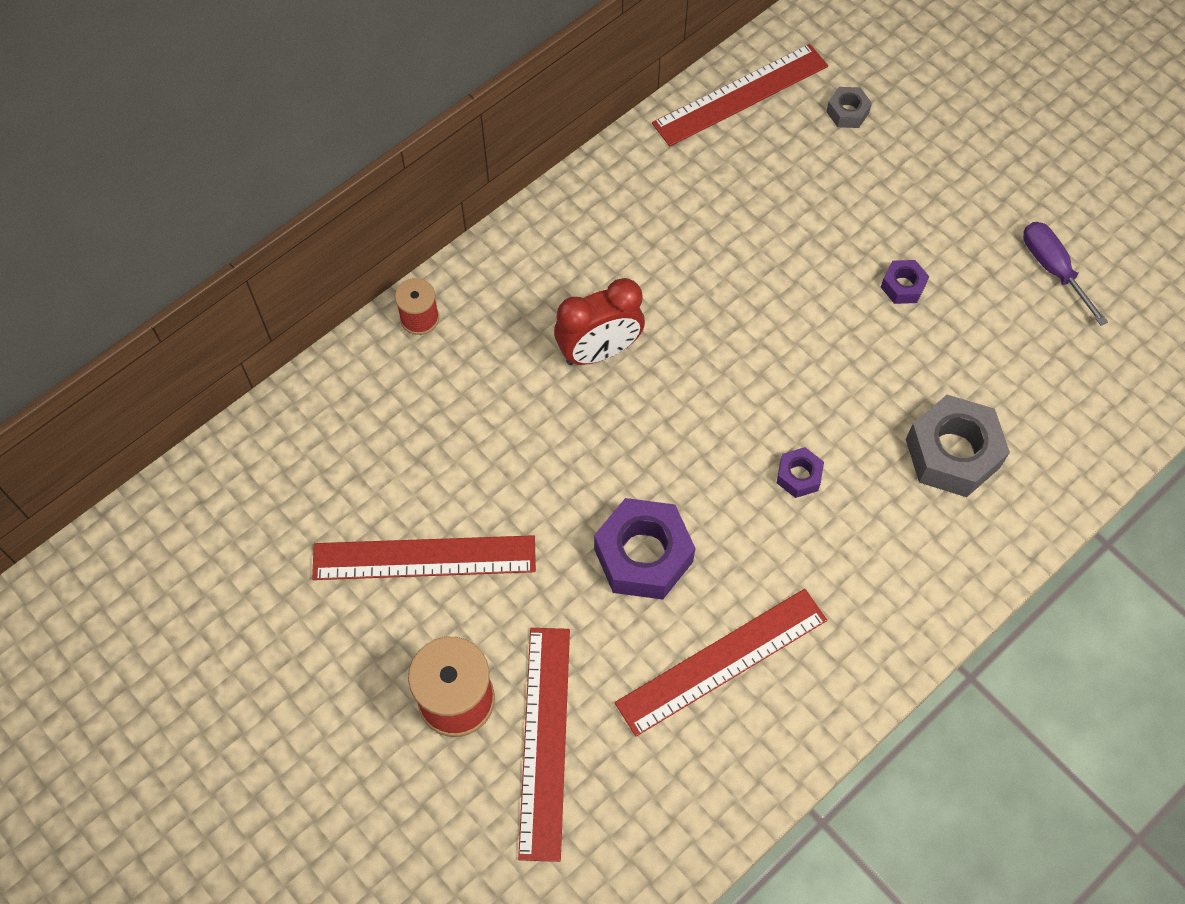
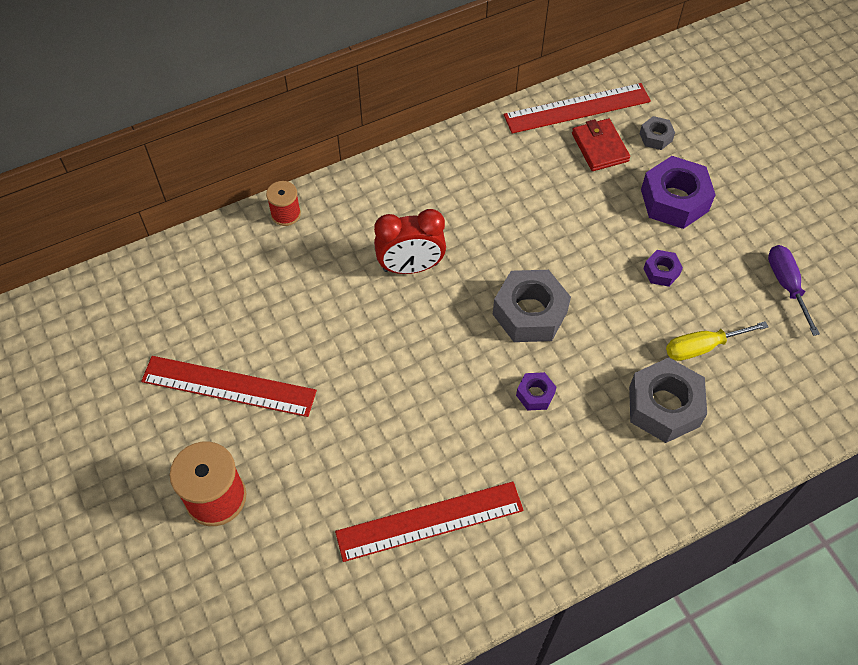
camera: 15 degrees right, 5 degrees down
(544, 741) = (271, 546): red ruler -> none
(643, 555) = (394, 425): purple nut -> purple nut (674, 200)
(762, 376) = (530, 313): none -> grey nut
(783, 141) = (599, 147): none -> red wallet
(976, 369) = (702, 347): none -> yellow screwdriver

